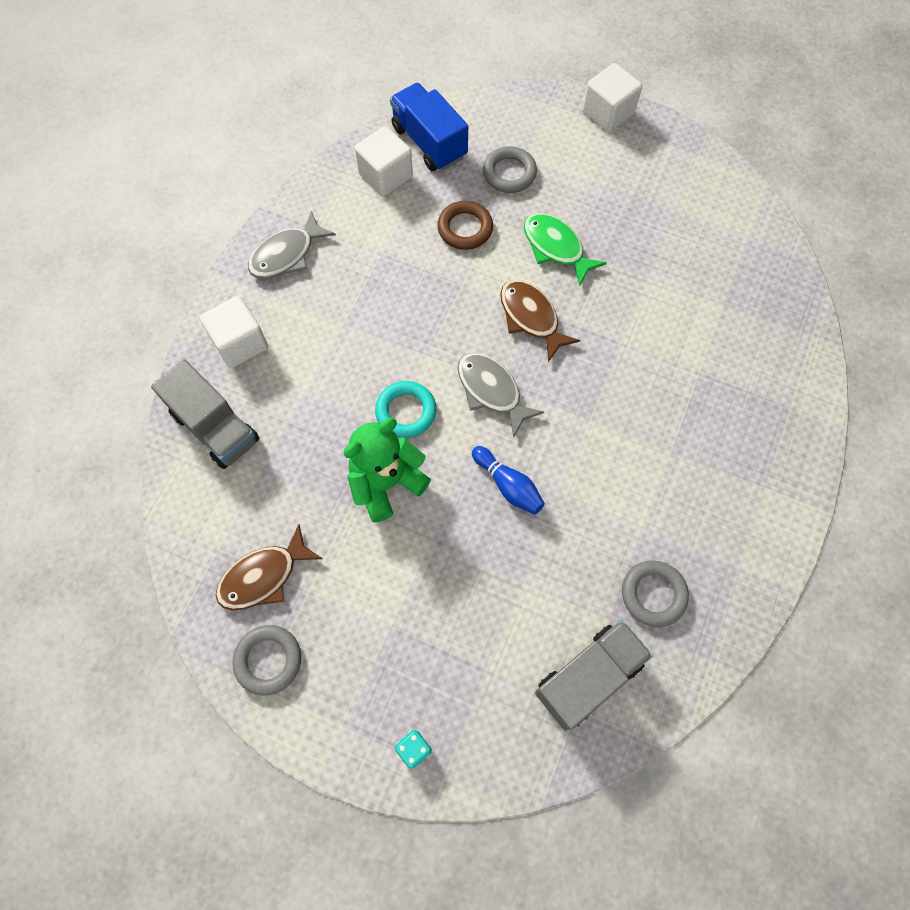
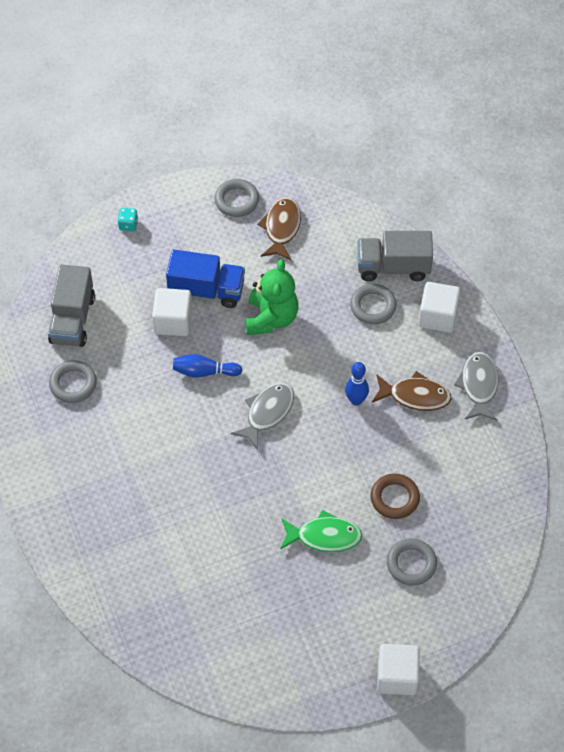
camera: 135 degrees right, 10 degrees down
(282, 405) = (373, 306): none -> grey ring
(386, 175) = (486, 489): white cube -> white cube (173, 321)
(401, 333) = (356, 400): none -> blue bowling pin
(406, 411) = (302, 361): turquoise ring -> none
(429, 142) = (488, 538): blue truck -> blue truck (206, 290)
(491, 391) = (267, 413): grey fish -> grey fish turned 60 degrees counterclockwise
(531, 318) = (291, 476): brown fish -> brown fish (415, 396)

